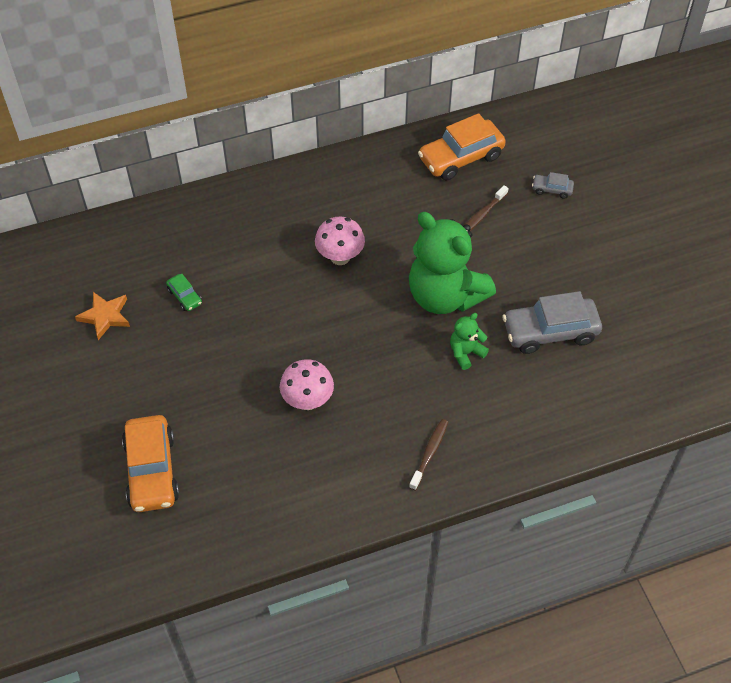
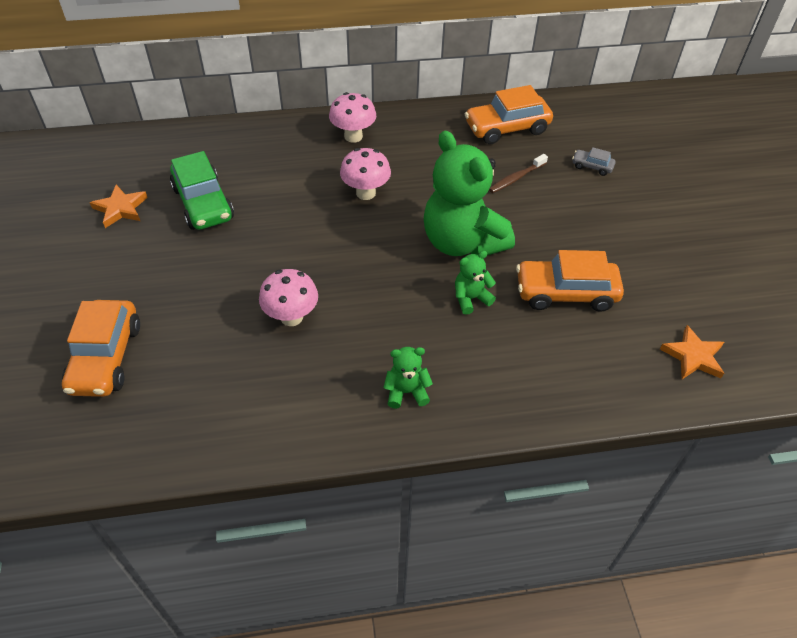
camera: 10 degrees right, 5 degrees down
(185, 296) = (203, 203): green car -> green car, size x2.14
(310, 193) = (353, 136): none -> pink mushroom
(429, 453) = (406, 392): brown toothbrush -> green teddy bear
(550, 332) = (565, 293): grey car -> orange car
(670, 374) = (693, 356): none -> orange star

